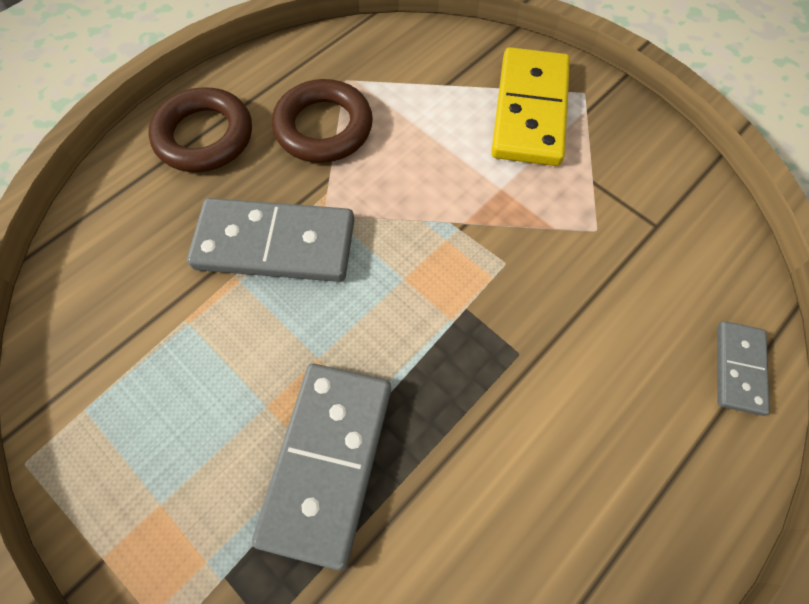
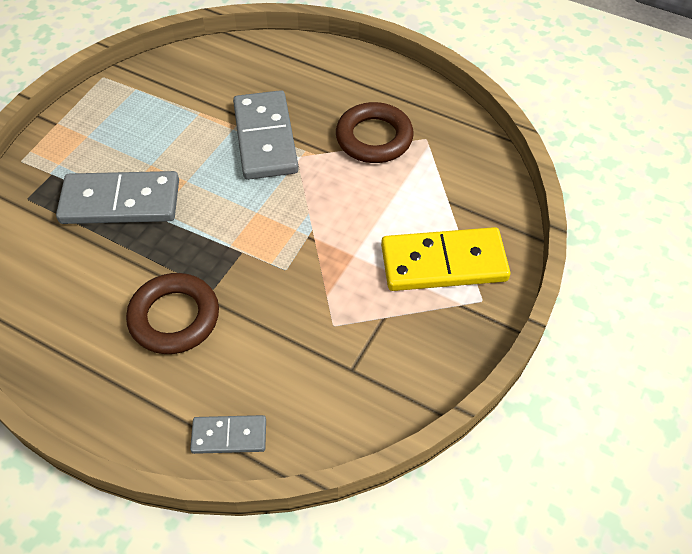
camera: 75 degrees right, 10 degrees down
(204, 136) = (342, 79): brown ring -> brown ring (174, 317)

